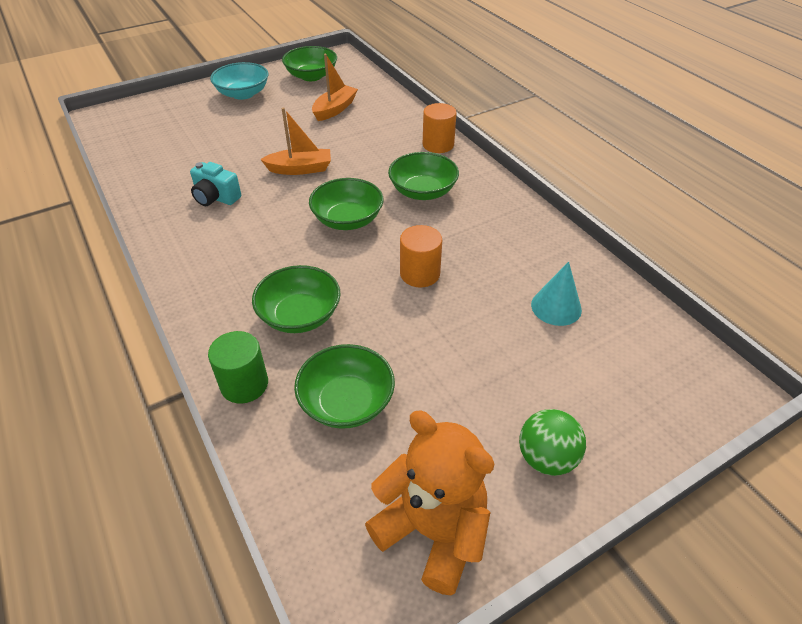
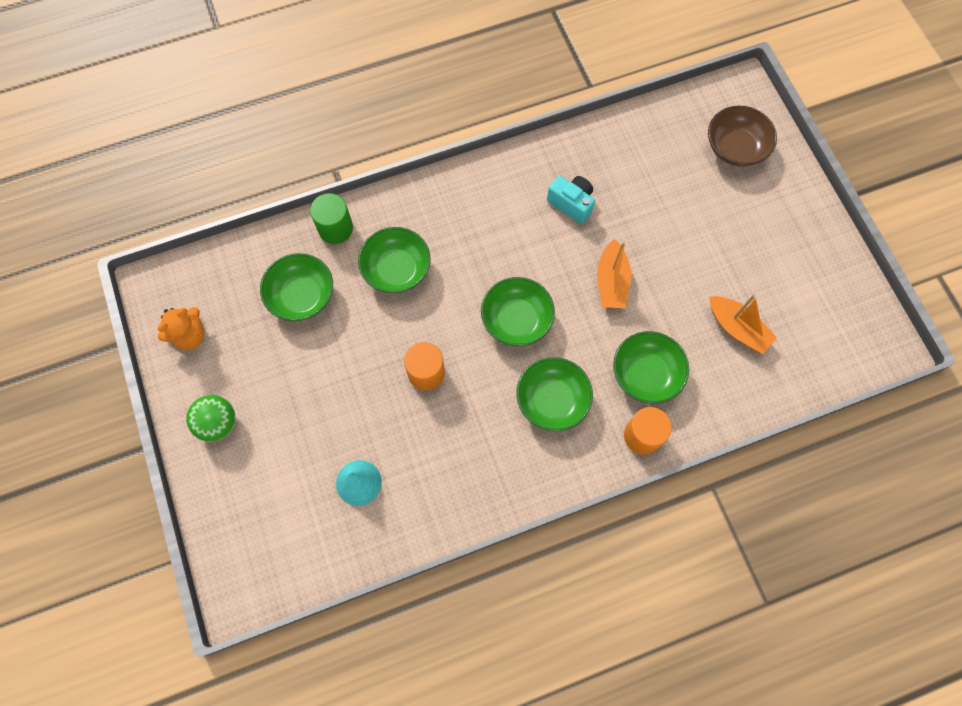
camera: 100 degrees right, 25 degrees up
(164, 116) = (735, 147): none -> brown bowl
(216, 198) = (571, 203): turquoise camera -> turquoise camera turned 90 degrees clockwise
(243, 94) = (784, 227): turquoise bowl -> none
(311, 76) = (828, 308): green bowl -> green bowl (646, 374)
(432, 531) = (190, 335): orange teddy bear -> orange teddy bear, size x0.60

